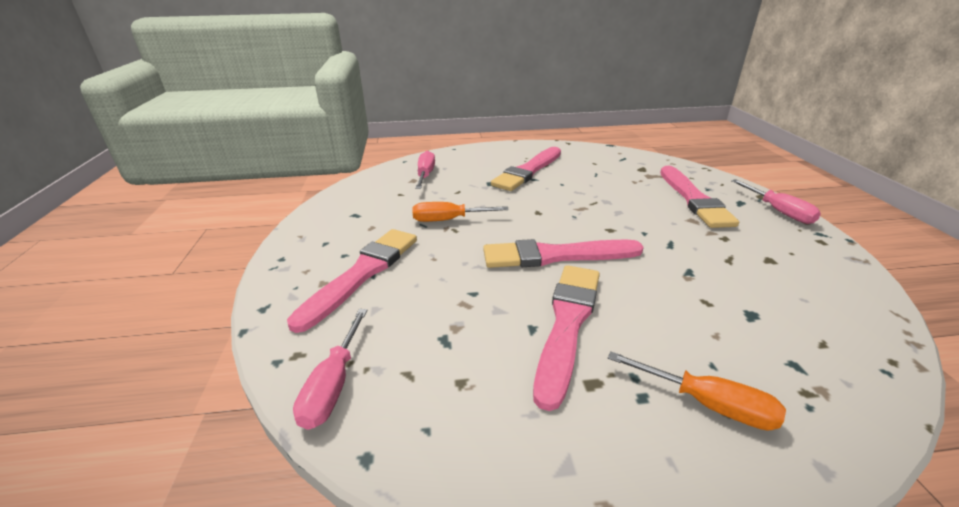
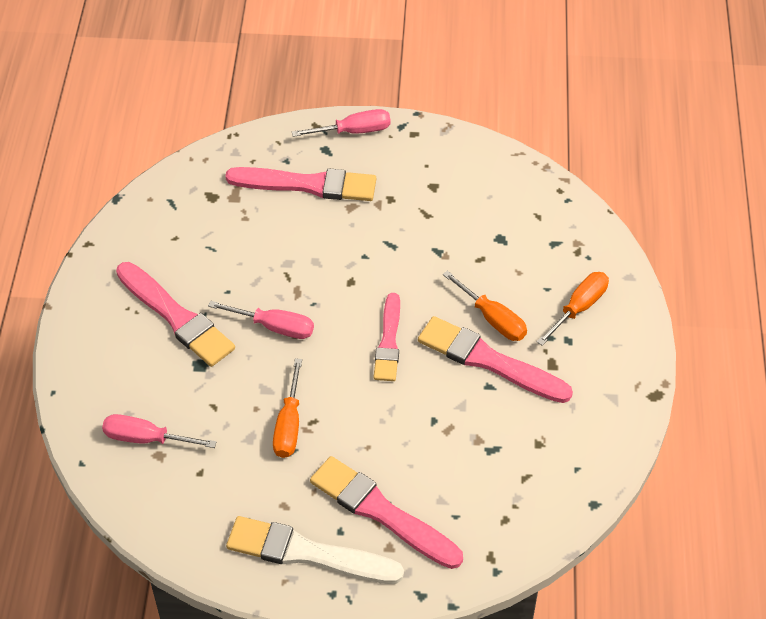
camera: 80 degrees left, 20 degrees up
(324, 242) = (308, 553): none -> white brush
(333, 384) = (528, 527): pink screwdriver -> pink screwdriver (274, 327)
(556, 255) = (388, 341): pink brush -> pink brush, size x0.66
(629, 320) = (492, 318): none -> orange screwdriver

